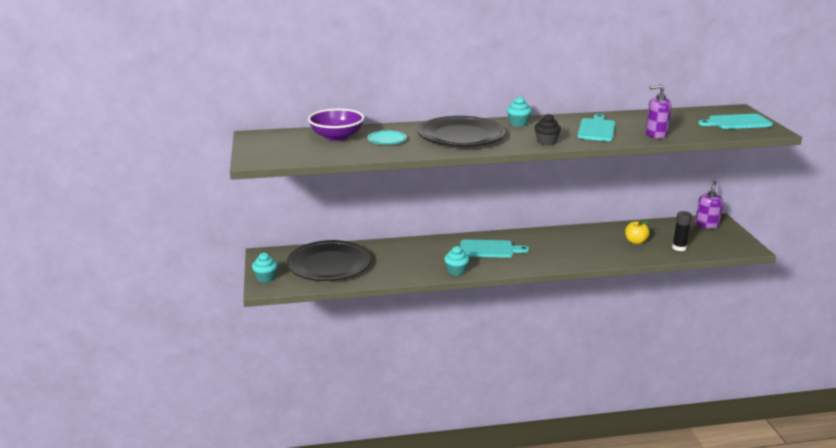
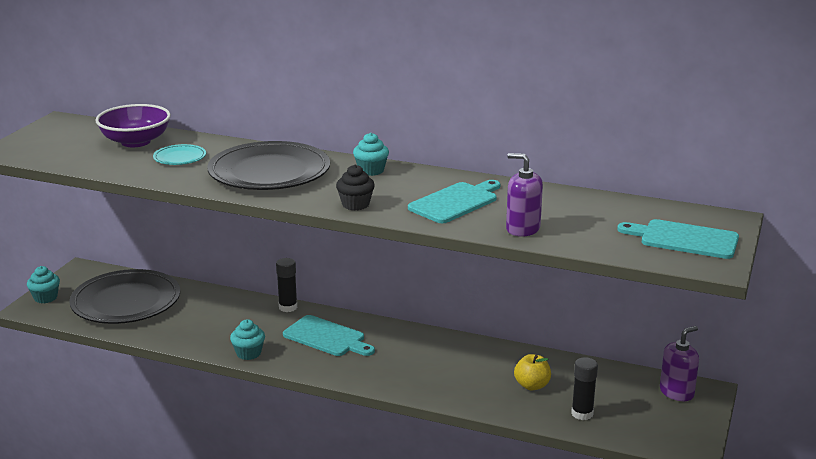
camera: 30 degrees right, 0 degrees up
(440, 239) = (288, 307): none -> black glue stick

